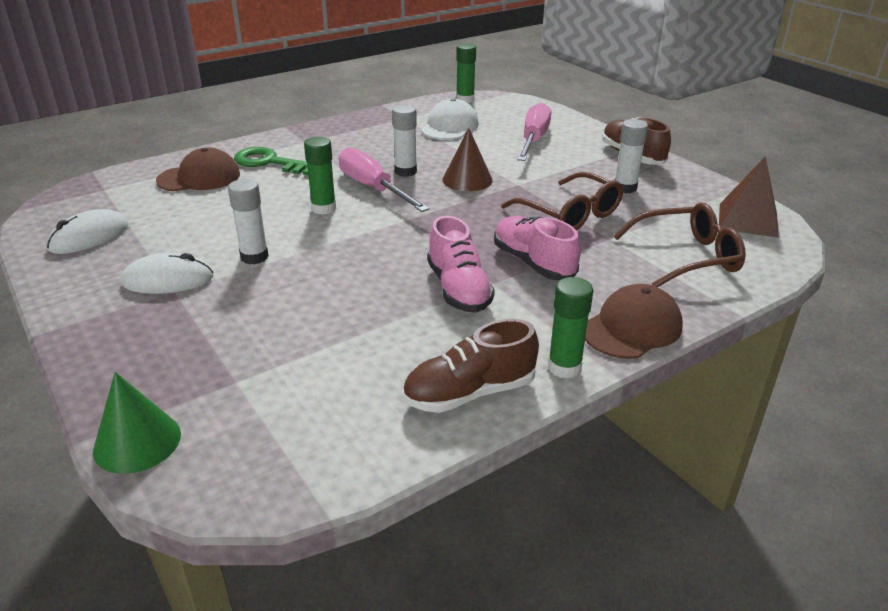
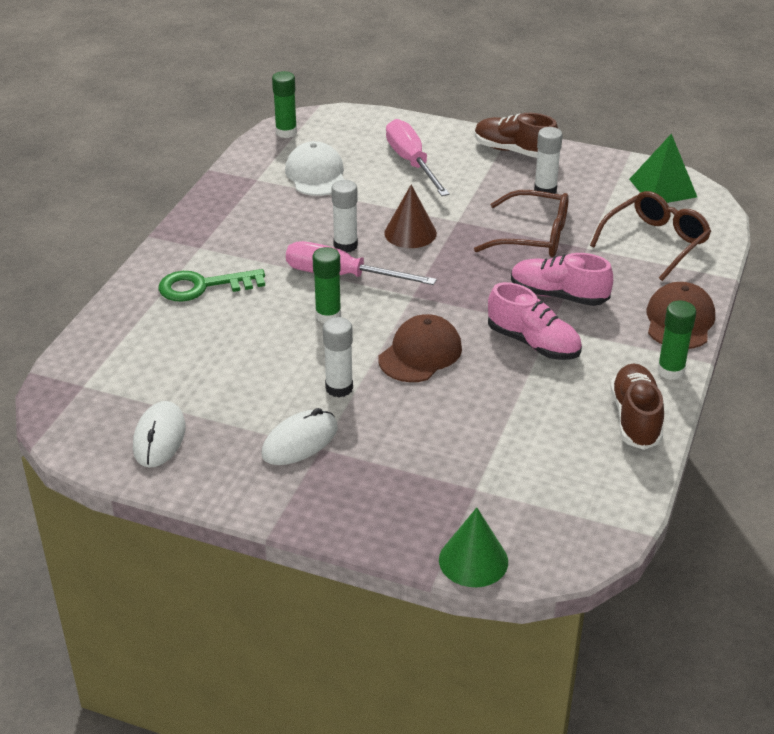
camera: 35 degrees left, 5 degrees up
(199, 178) = (160, 332): brown cap -> brown cap (420, 353)
(469, 393) = (635, 418): brown shoe -> brown shoe turned 150 degrees clockwise
(748, 220) = (662, 188): brown pyramid -> green pyramid

